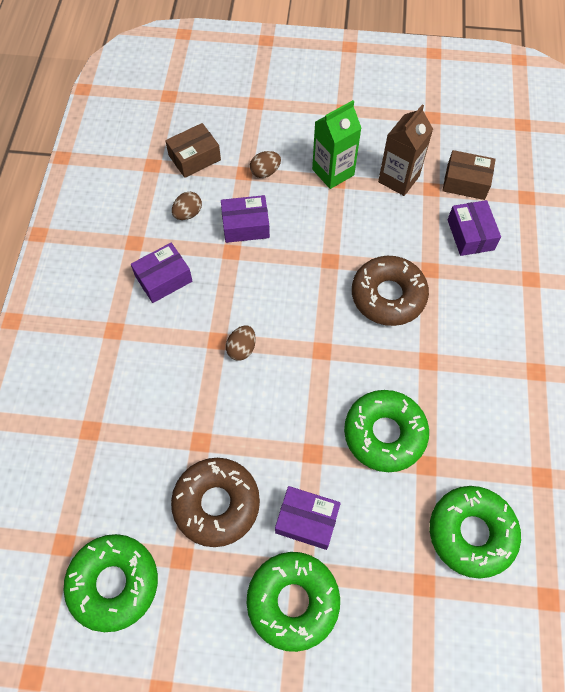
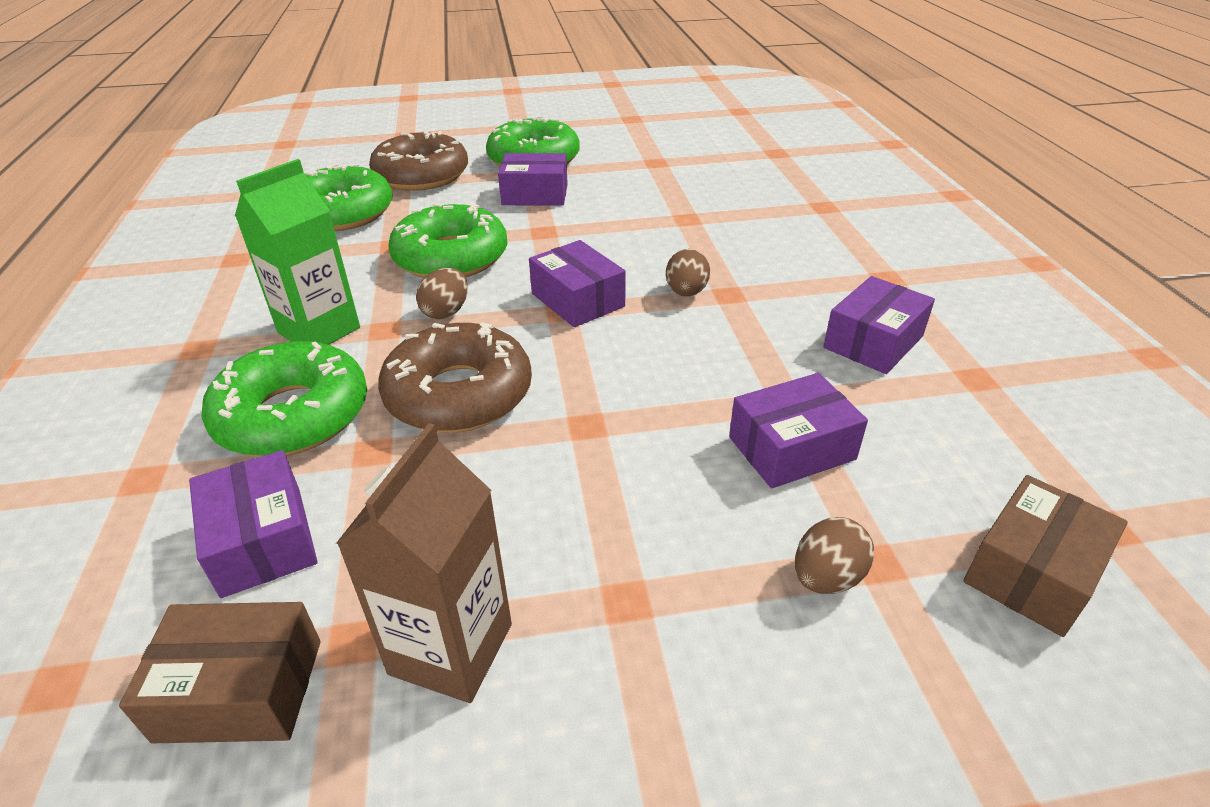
camera: 165 degrees right, 25 degrees down
(114, 583) = (709, 145): green donut -> green donut (293, 415)
(188, 214) = (926, 444): brown egg -> brown egg (446, 312)
(216, 504) = (640, 189): brown donut -> brown donut (421, 175)
(309, 359) = (577, 300): none -> purple box
(333, 172) = (646, 623): green carton -> green carton (319, 330)

